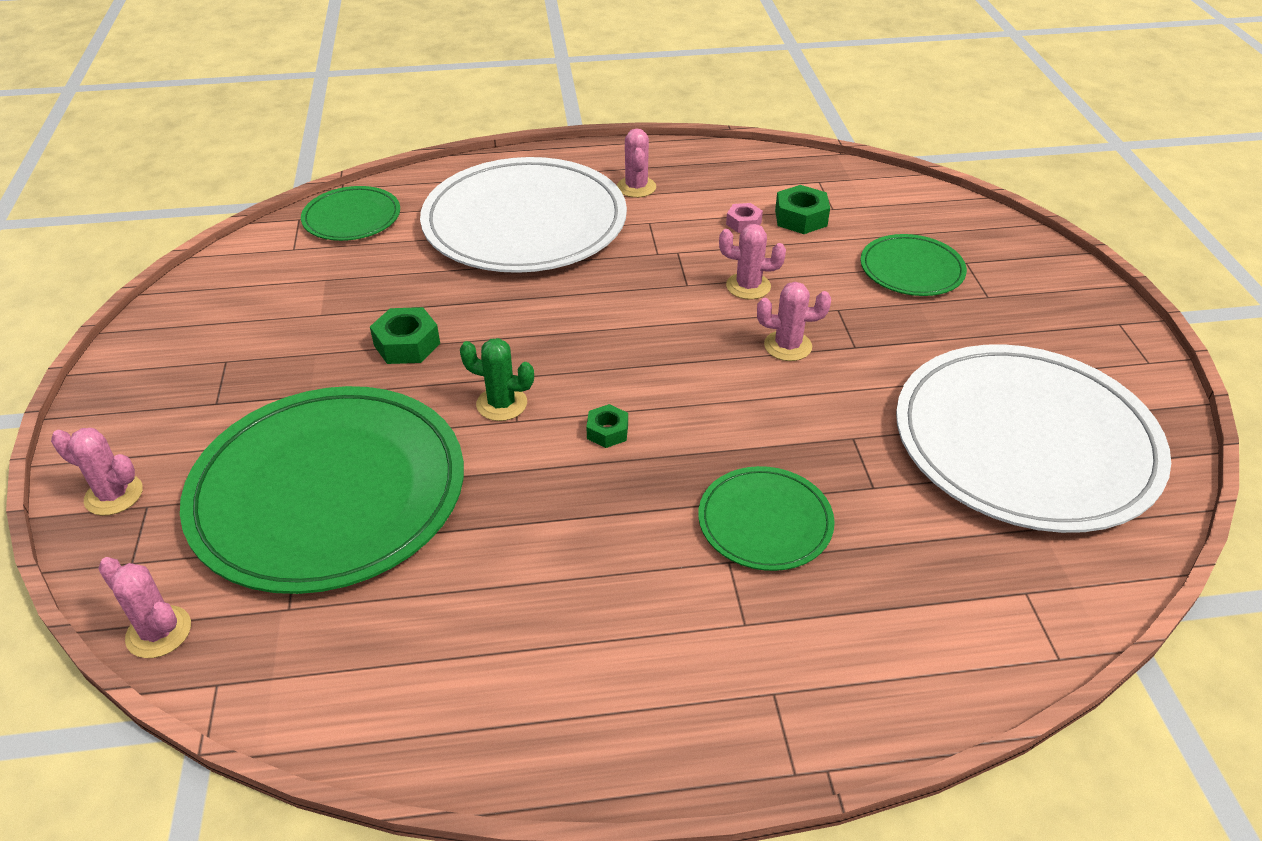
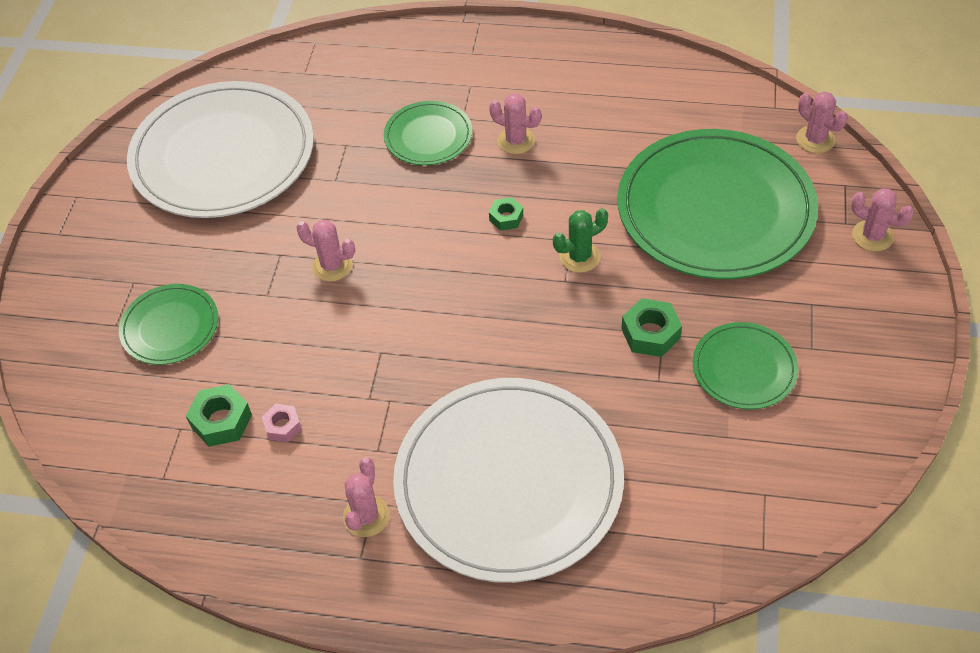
camera: 160 degrees left, 10 degrees up
(352, 217) = (701, 536): green plate -> green plate (744, 368)
(501, 404) = (579, 257): green cactus -> green cactus turned 60 degrees counterclockwise
(748, 286) = (327, 338): pink cactus -> pink cactus (516, 141)

